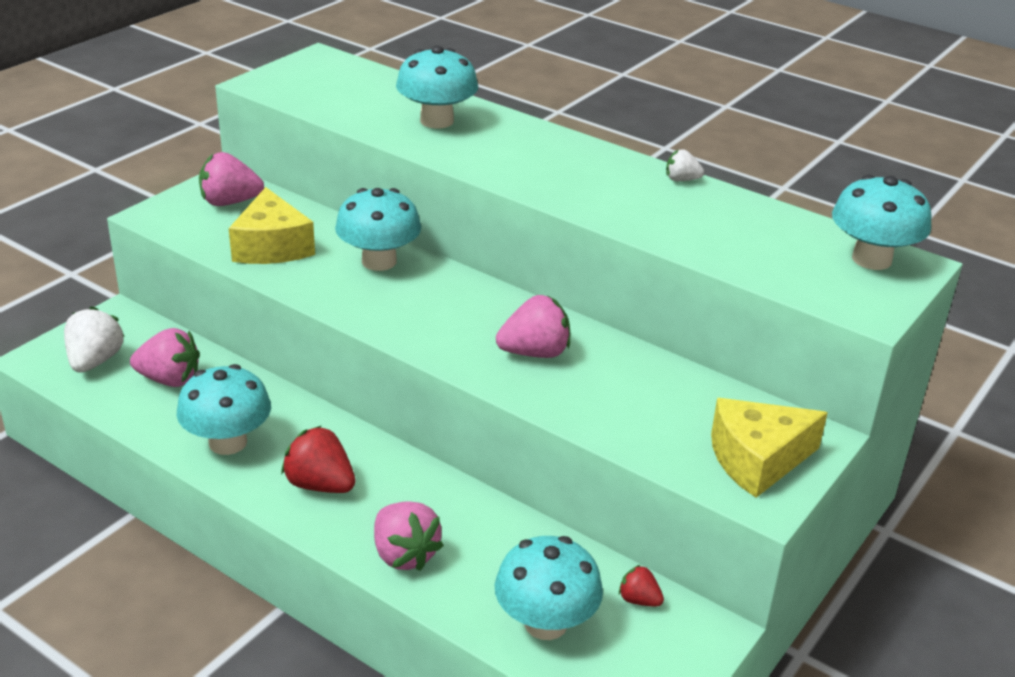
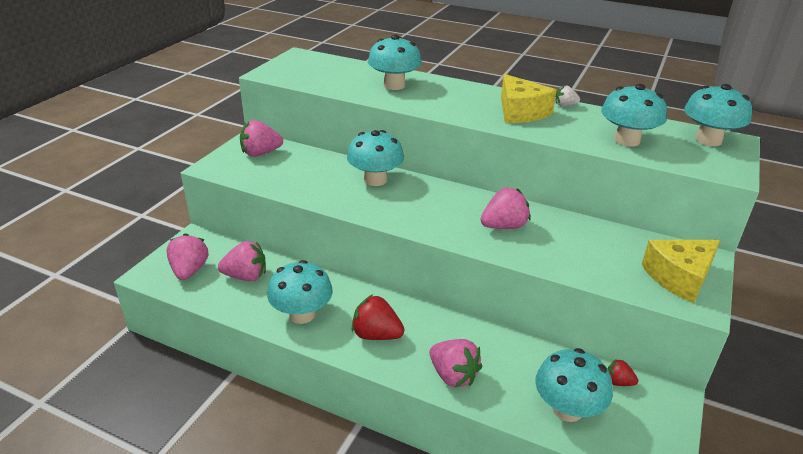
camera: 10 degrees left, 0 degrees up
(95, 361) = (189, 271): white strawberry -> pink strawberry
(272, 246) = (301, 178): yellow cheese -> yellow cheese (520, 112)
(741, 245) = (627, 140): none -> turquoise mushroom

